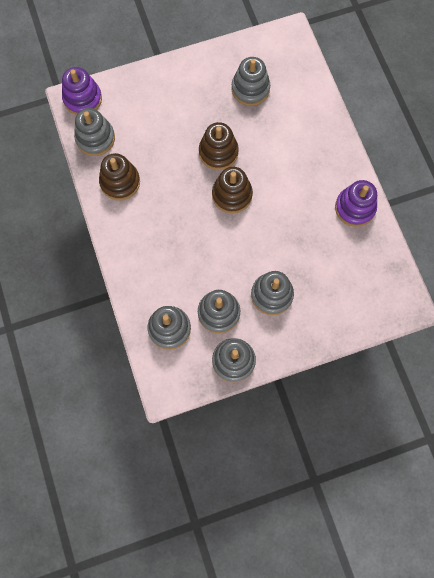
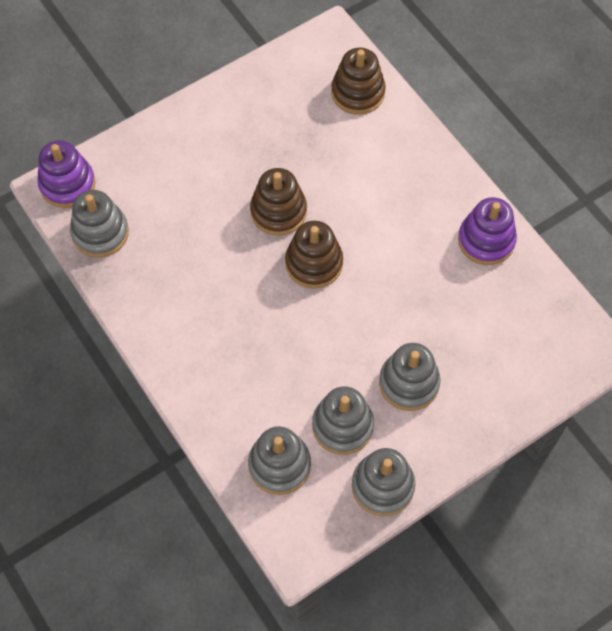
camera: 15 degrees left, 10 degrees down
(120, 182) = (152, 283): brown stacking toy -> brown stacking toy (358, 93)
(250, 89) = (298, 119): grey stacking toy -> none

